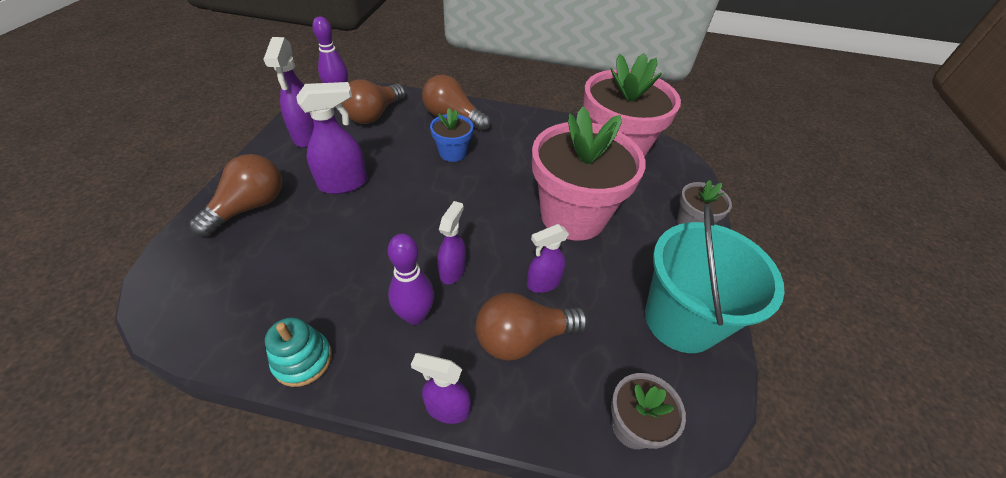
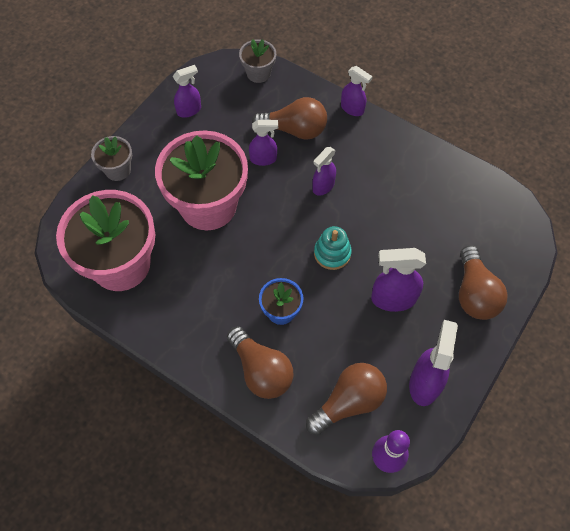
camera: 155 degrees left, 15 degrees up
(250, 207) = (474, 293): brown light bulb -> brown light bulb turned 60 degrees counterclockwise
(303, 360) = (429, 156): turquoise stacking toy -> turquoise stacking toy (332, 253)
(415, 315) = (357, 162): purple bowling pin -> none
(680, 320) = (189, 110): turquoise bucket -> purple spray bottle

